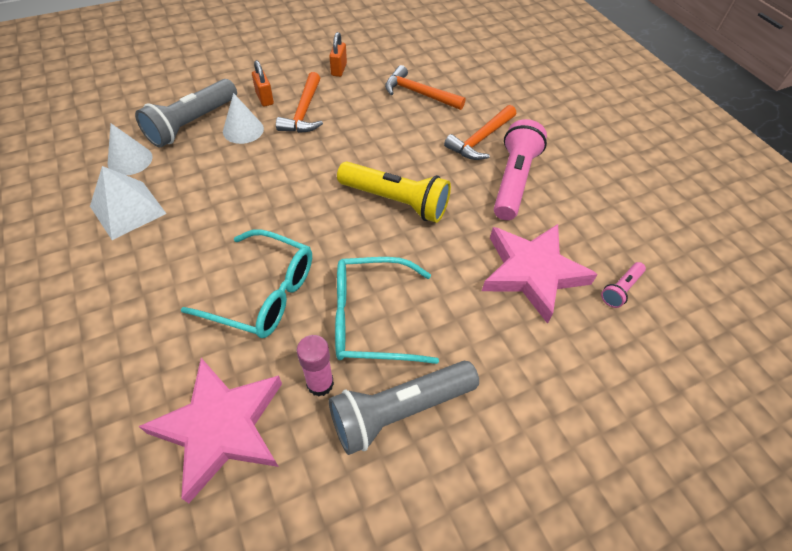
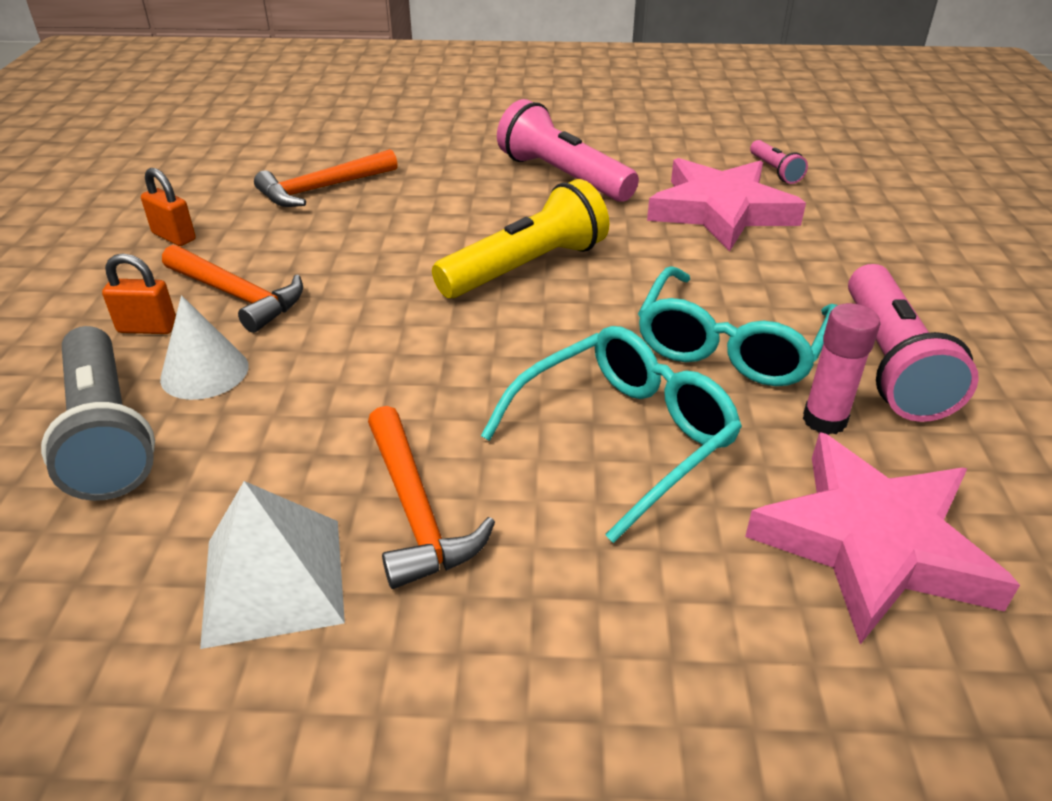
camera: 60 degrees left, 15 degrees down
(130, 160) = (115, 551): white cone -> none
(400, 410) = (890, 363): grey flashlight -> pink flashlight
(480, 139) = (468, 174): orange hammer -> orange hammer (416, 511)

